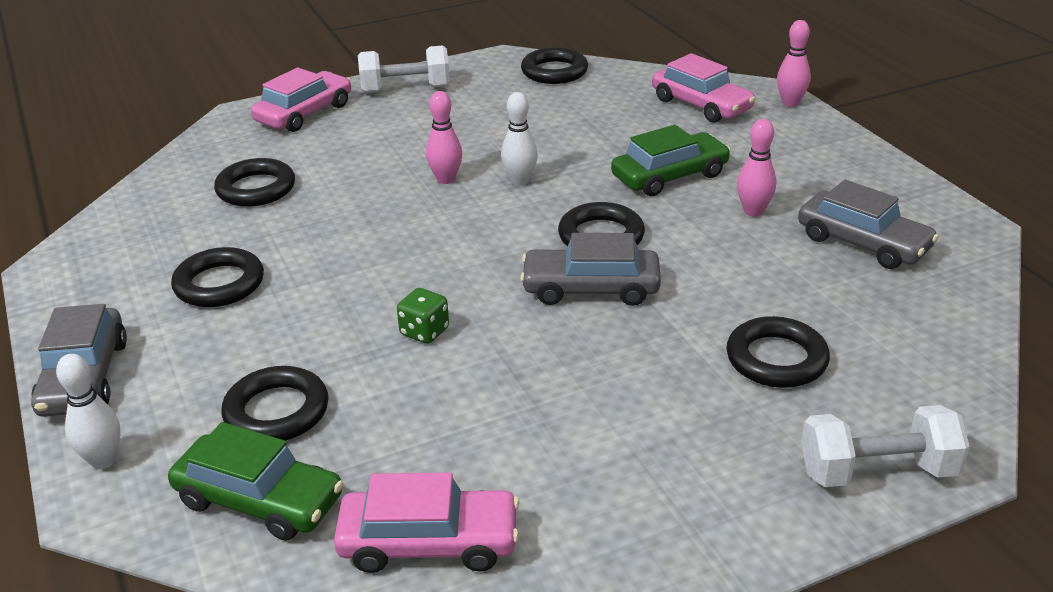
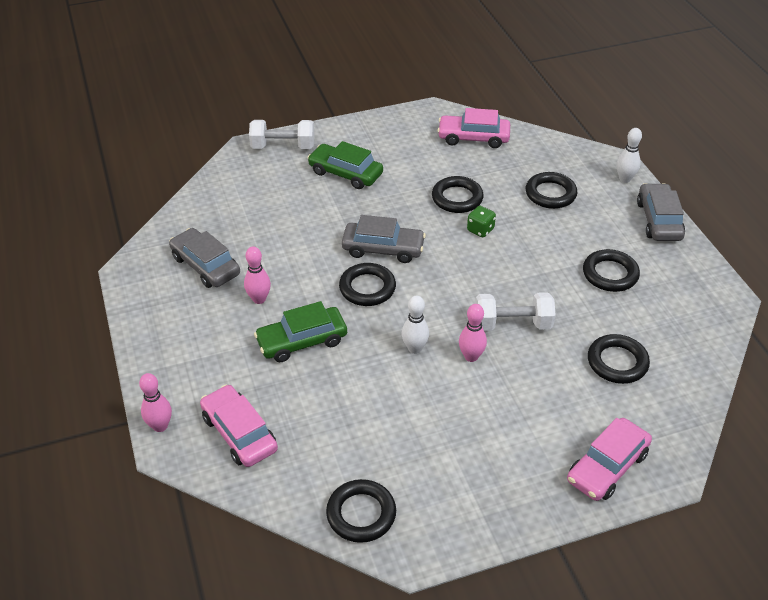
camera: 175 degrees left, 10 degrees up
(259, 500) = (547, 157): green car -> green car (345, 173)
(406, 89) = (514, 499): white dumbbell -> white dumbbell (512, 324)
(776, 359) = (299, 198): black ring -> black ring (457, 198)

